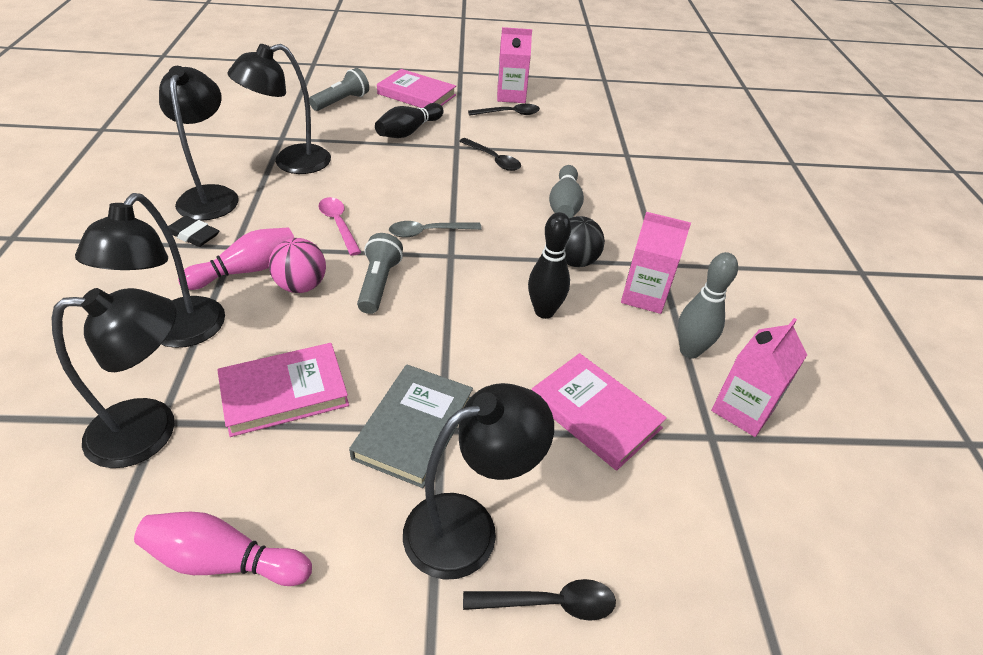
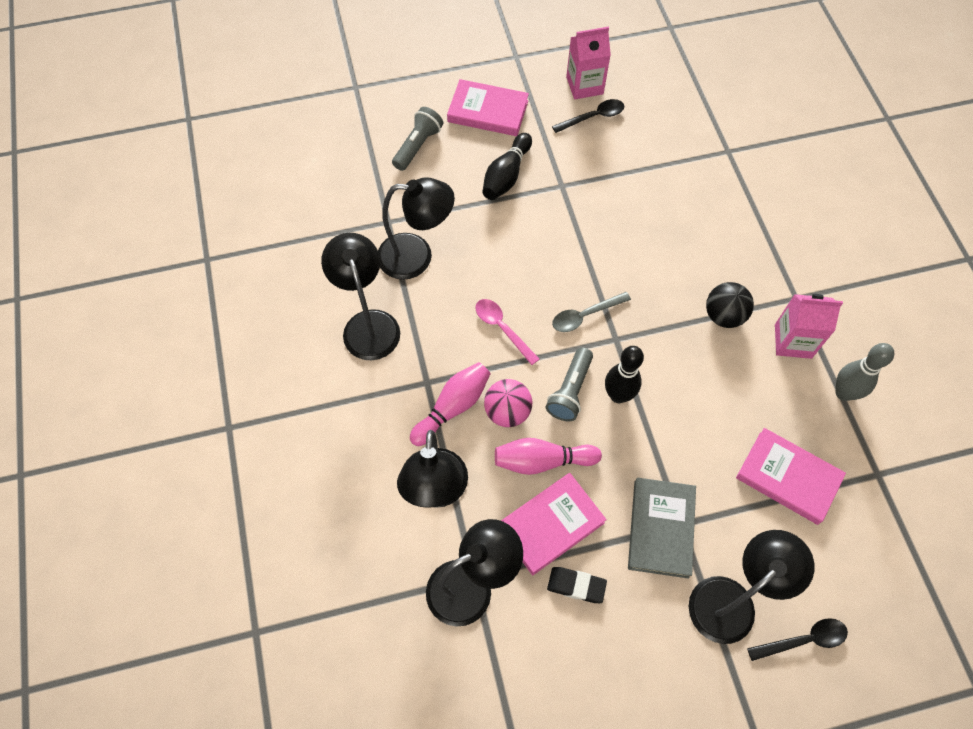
camera: 10 degrees left, 20 degrees up
(193, 235) = (383, 379): black eraser -> black eraser (576, 586)
(224, 560) = (582, 670): pink bowling pin -> pink bowling pin (542, 461)
(291, 163) = (417, 256): black lamp -> black lamp turned 135 degrees counterclockwise
(379, 284) = (570, 391): grey flashlight -> grey flashlight turned 150 degrees counterclockwise
(493, 159) = (604, 196): black spoon -> none
(544, 311) = (717, 383): black bowling pin -> black bowling pin (618, 395)
(564, 205) = (692, 243): grey bowling pin -> none
(742, 410) = (896, 442): pink carton -> none

